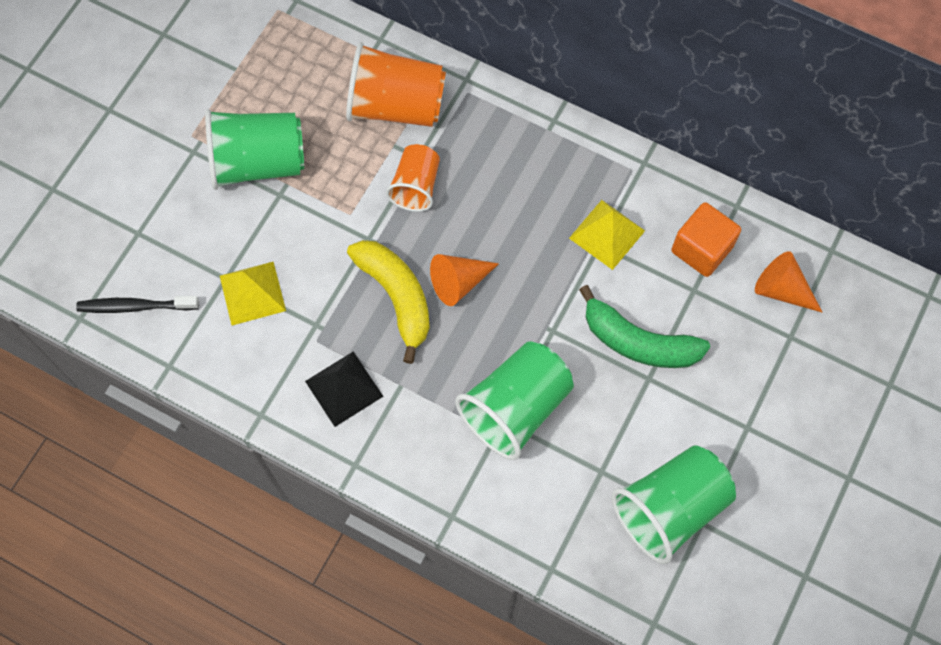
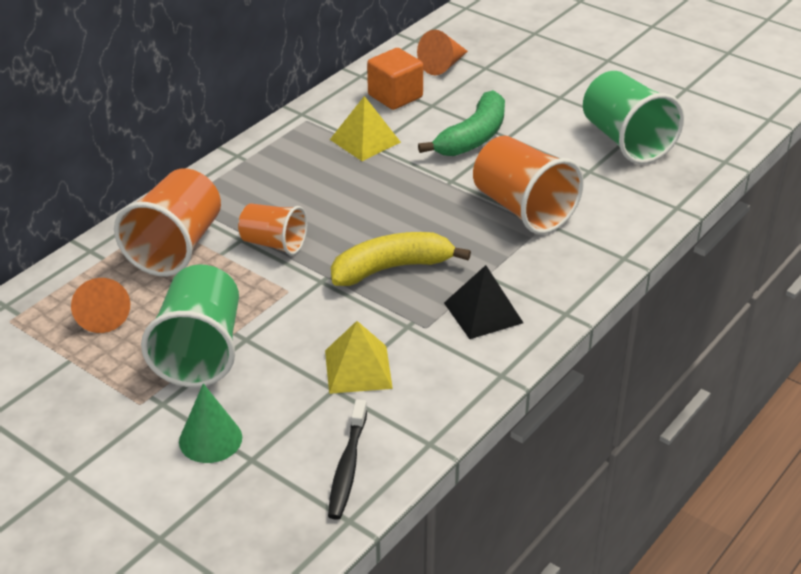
camera: 80 degrees left, 30 degrees down
(156, 197) = (210, 439): none -> green cone
(458, 282) = (387, 228): orange cone -> orange cone (102, 315)
(516, 408) = (523, 209): green cup -> orange cup

